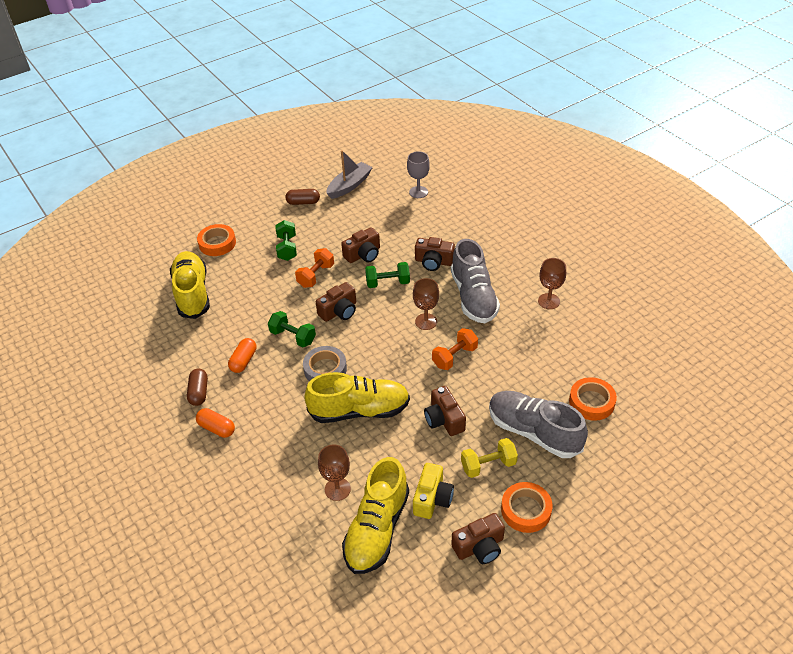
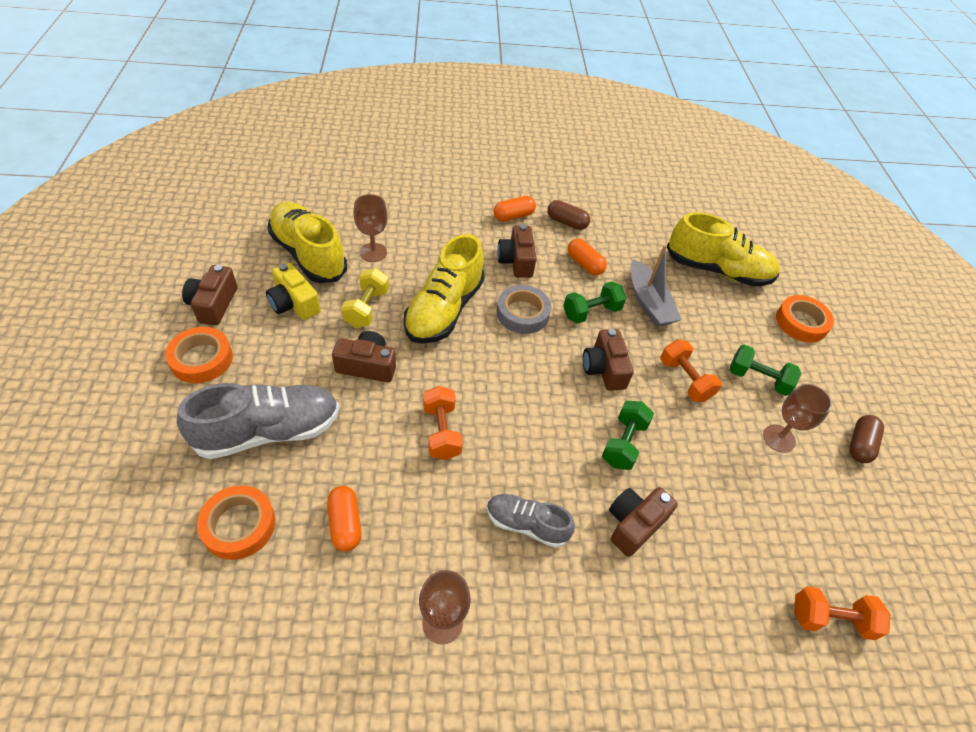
camera: 115 degrees right, 5 degrees up
(349, 185) = (886, 526): grey boat -> grey boat (648, 302)
(363, 254) = (700, 450): brown camera -> brown camera (516, 261)
(418, 192) = (830, 619): grey goblet -> orange dumbbell
(426, 321) = (522, 440): brown goblet -> brown goblet (779, 438)
(473, 297) = (526, 525): grey shoe -> grey shoe, size x0.58
(488, 465) = (278, 364): yellow dumbbell -> yellow dumbbell (366, 308)
(545, 362) = (345, 524): none -> orange capsule

